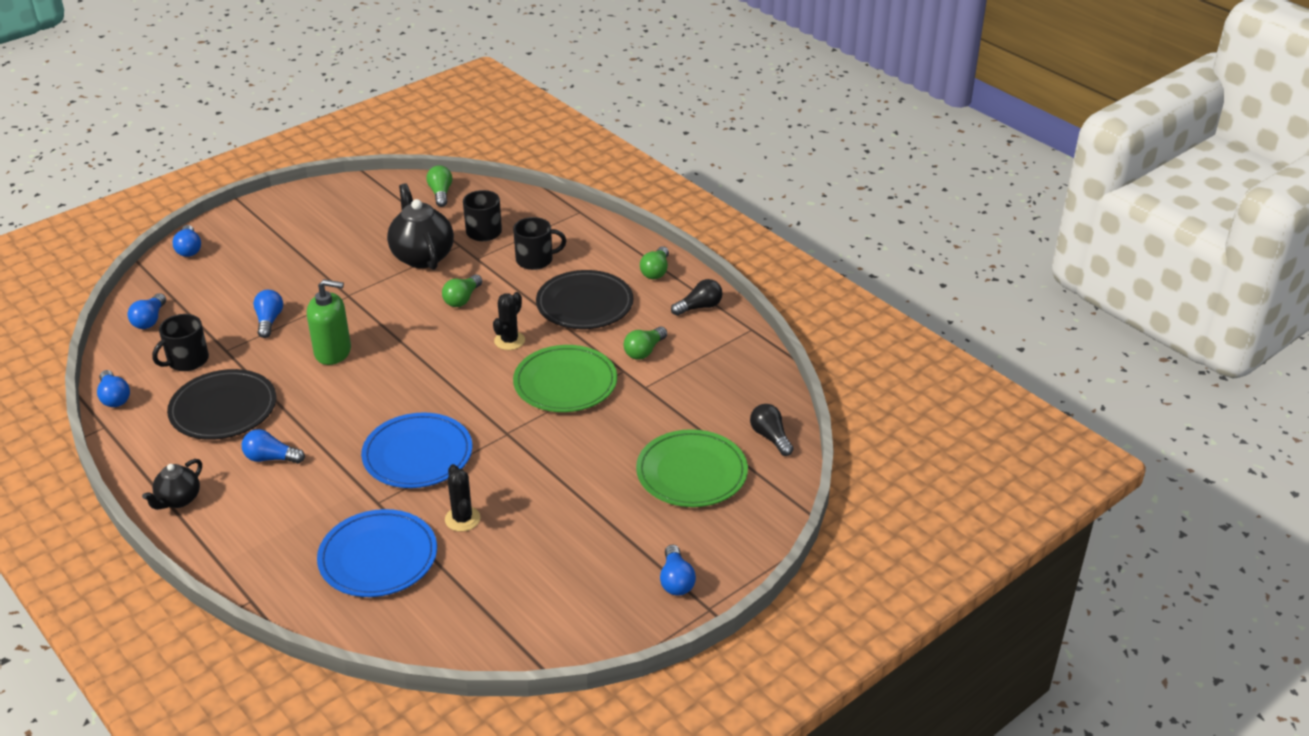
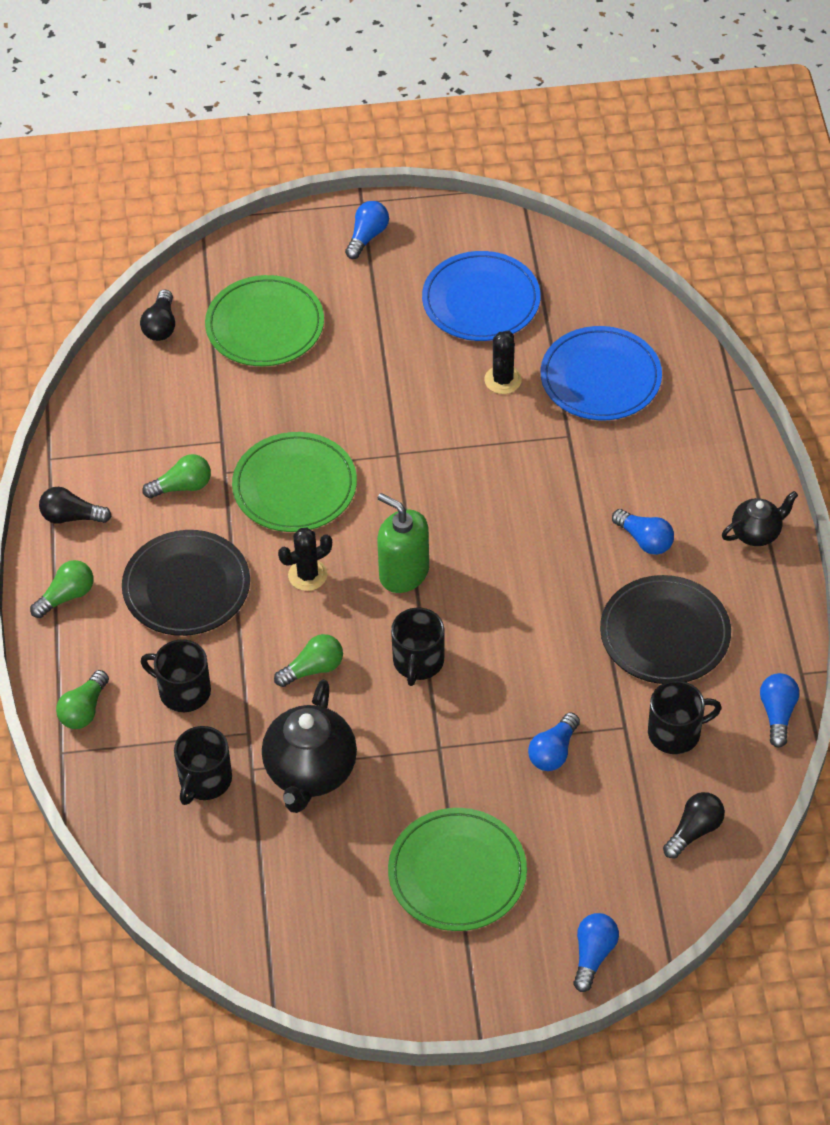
camera: 145 degrees left, 15 degrees up
(150, 320) = (694, 831): blue light bulb -> black light bulb
(296, 250) = (457, 873): none -> green plate
(333, 352) = (507, 659): green soap dispenser -> green soap dispenser (404, 573)
(394, 328) = (418, 661): none -> black mug
(417, 455) = (499, 471): blue plate -> blue plate (481, 301)
(440, 193) = (204, 893): green light bulb -> green light bulb (84, 710)

